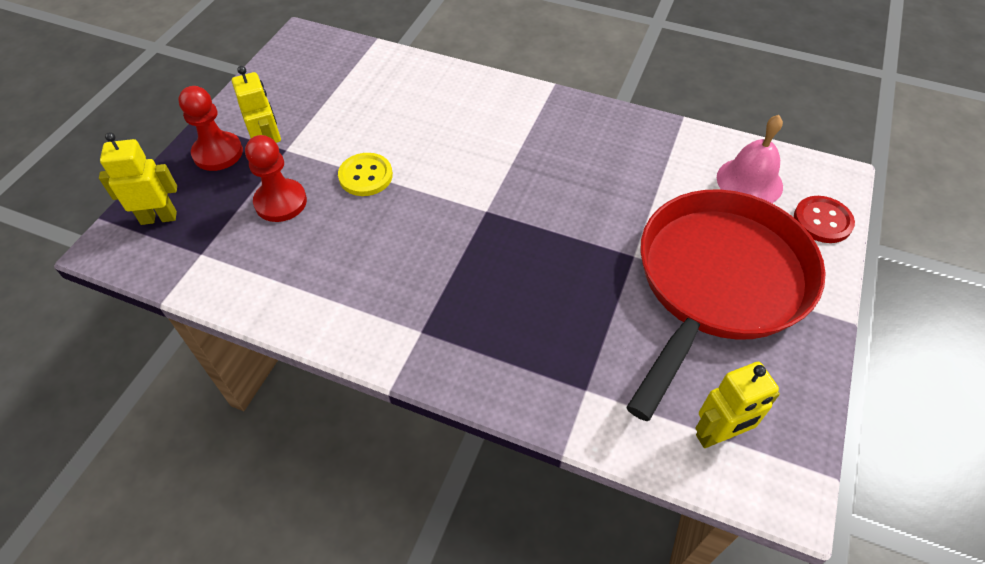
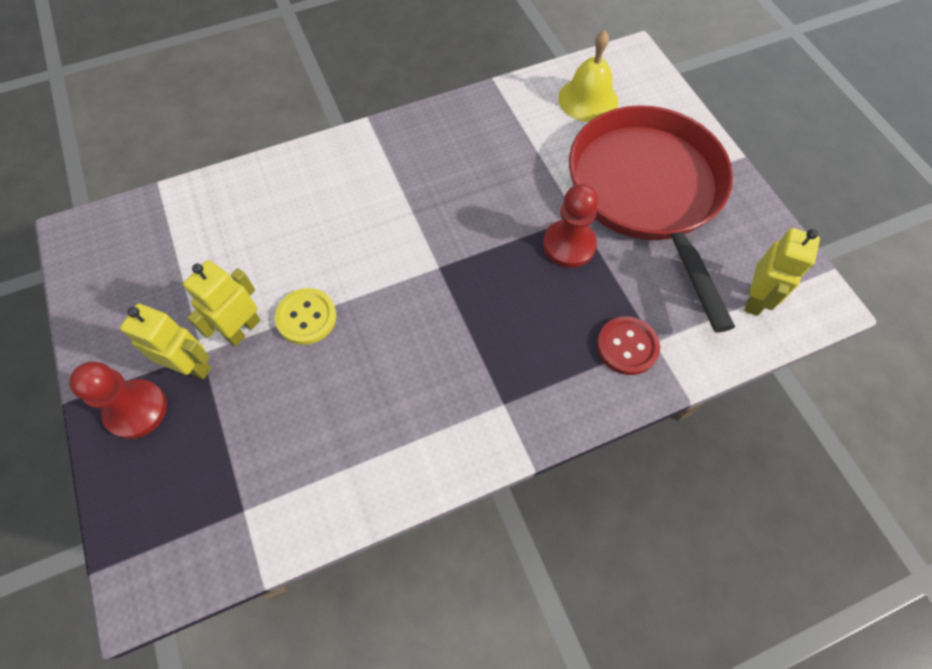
camera: 45 degrees left, 10 degrees up
(159, 217) = (156, 517): yellow robot -> yellow robot (243, 329)
(281, 202) = (259, 402): red pawn -> red pawn (569, 245)
(749, 181) = (588, 99): pink bell -> yellow bell
(822, 221) = (659, 96): red button -> red button (627, 346)

